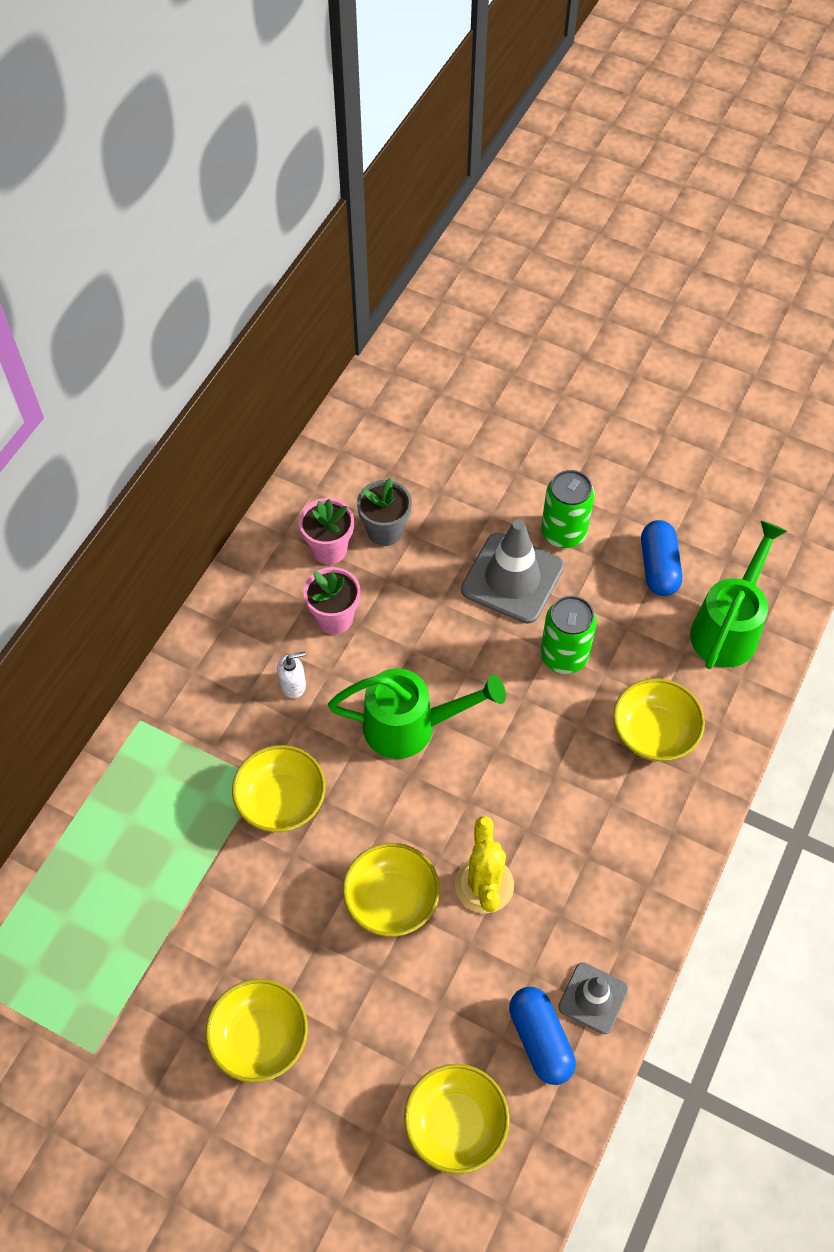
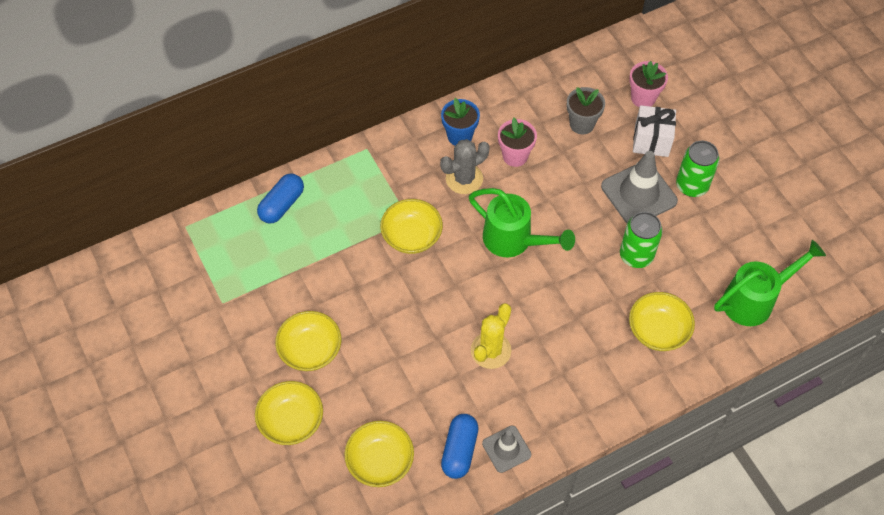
camera: 35 degrees right, 0 degrees up
(248, 633) = (459, 136): none -> blue flower pot
(293, 685) = (464, 179): white soap dispenser -> grey cactus
(329, 549) = (541, 116): pink flower pot -> pink flower pot (643, 98)
(391, 900) = (433, 325): yellow bowl -> yellow bowl (291, 421)
(480, 505) = (651, 141): none -> white gift
(658, 567) = (737, 239): blue capsule -> blue capsule (282, 205)

